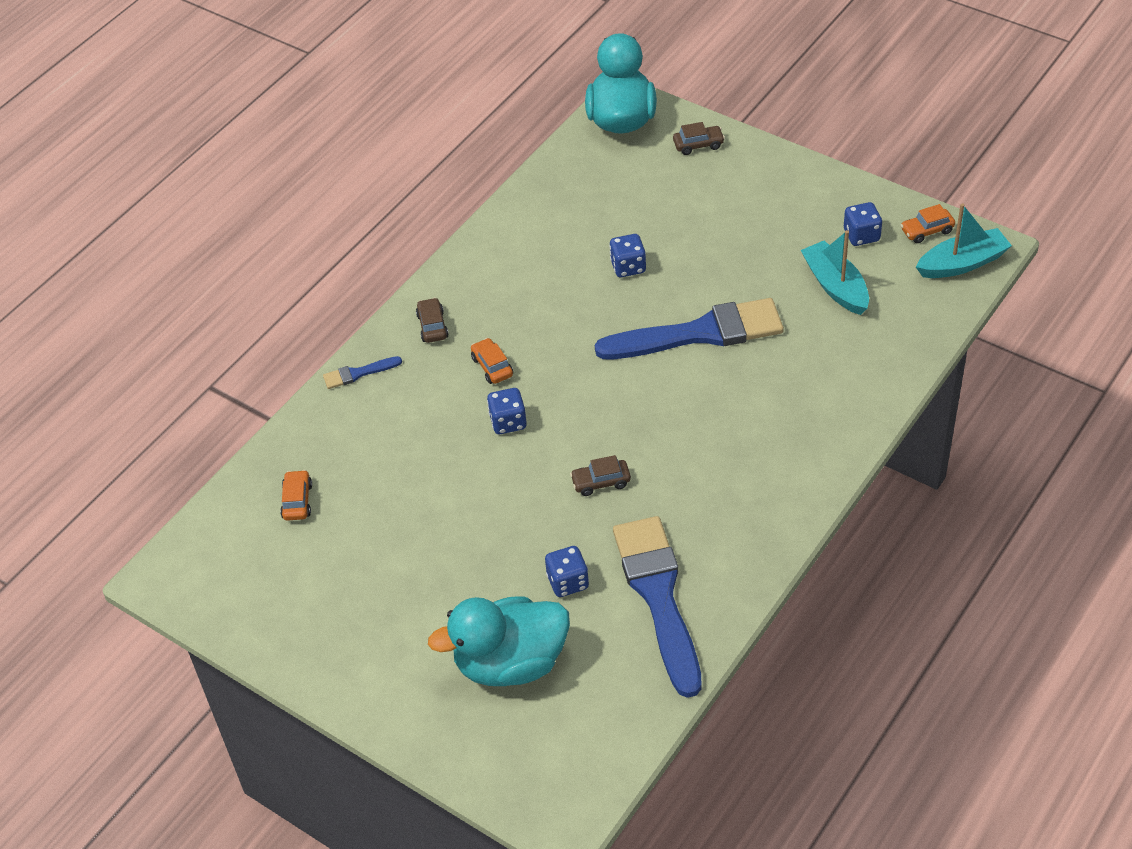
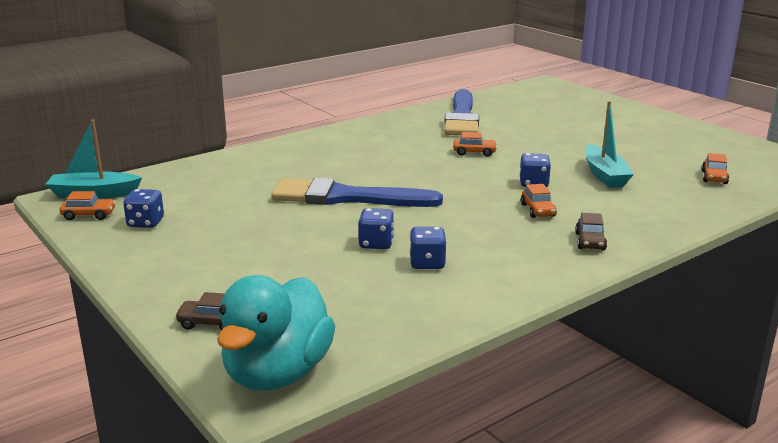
camera: 165 degrees left, 25 degrees down
(358, 373) = (667, 227): blue brush -> none
(510, 663) = (562, 113): turquoise duck -> none
(568, 582) = (516, 127): blue dice -> blue dice (427, 263)
(601, 482) = (474, 152): brown car -> orange car
(835, 286) = (208, 201): turquoise boat -> turquoise boat (604, 175)

